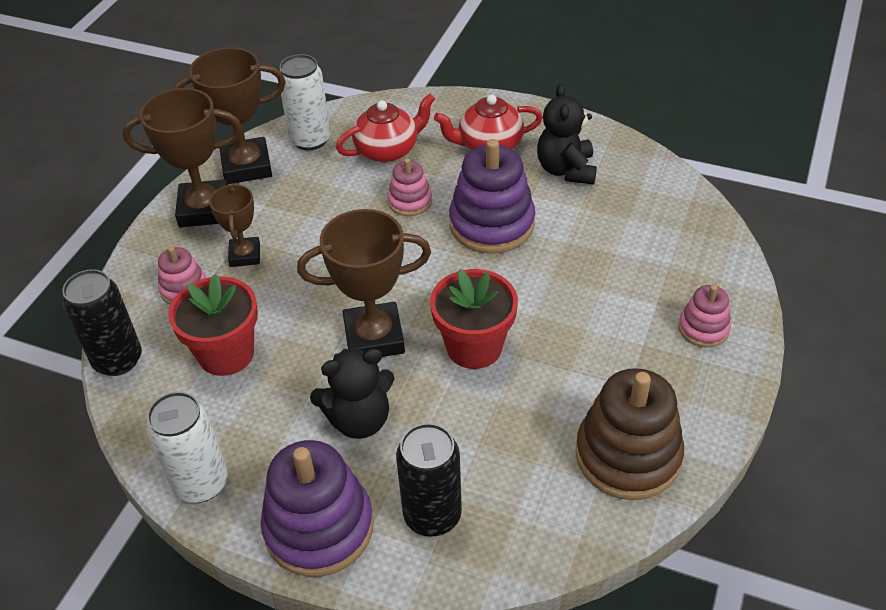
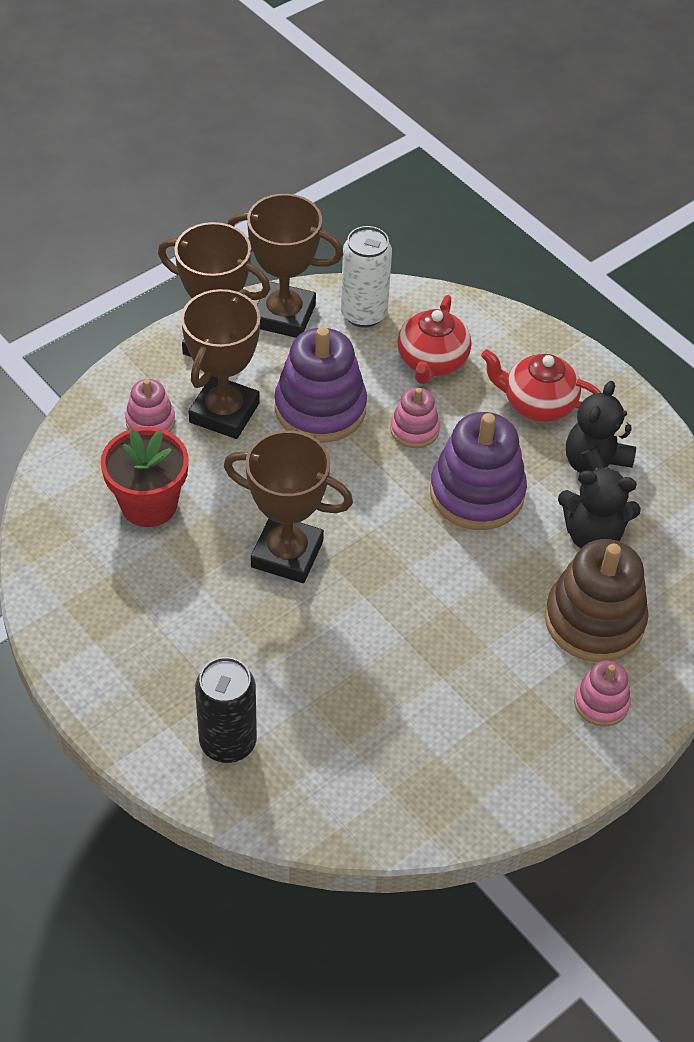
camera: 25 degrees right, 5 degrees up
(118, 360) = (55, 464): black can -> none
(201, 483) = (59, 613): white can -> none
(245, 255) = (224, 412): brown trophy -> brown trophy, size x1.69
(319, 527) = (129, 702): purple stacking toy -> purple stacking toy (320, 408)
(359, 419) = (223, 625): black teddy bear -> black teddy bear (592, 535)
(388, 150) = (432, 361): red teapot -> red teapot turned 105 degrees clockwise
(474, 347) = (370, 610): red flower pot -> none
(627, 455) = (434, 782): brown stacking toy -> brown stacking toy (594, 620)

